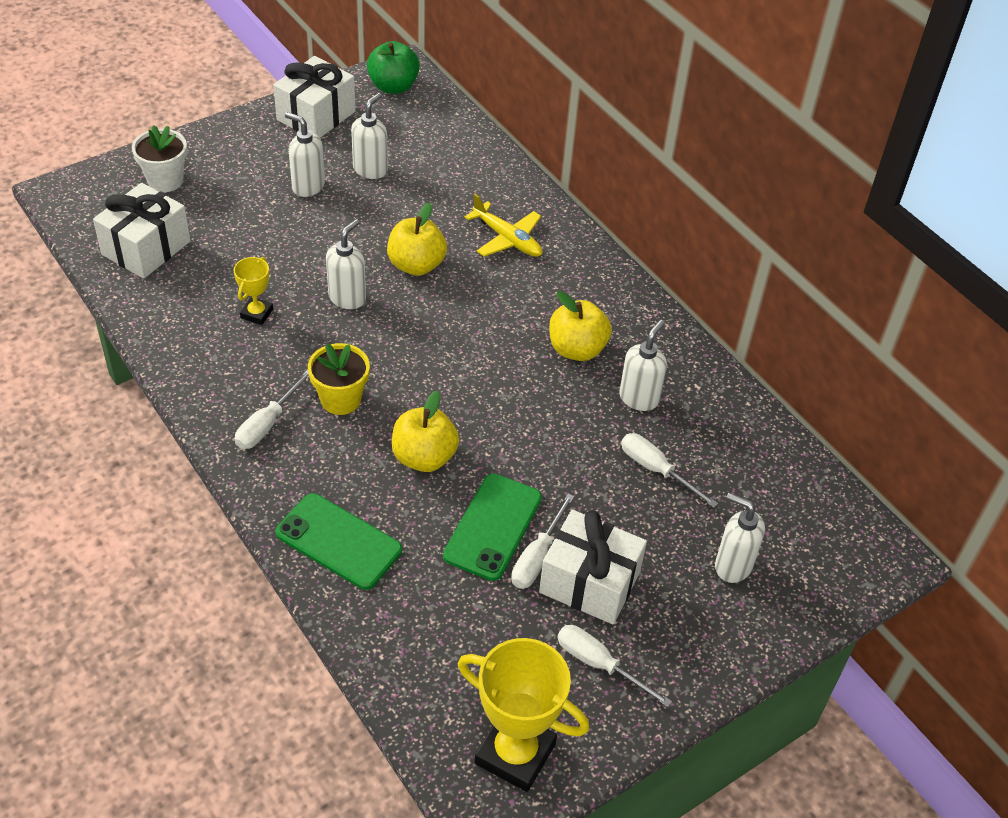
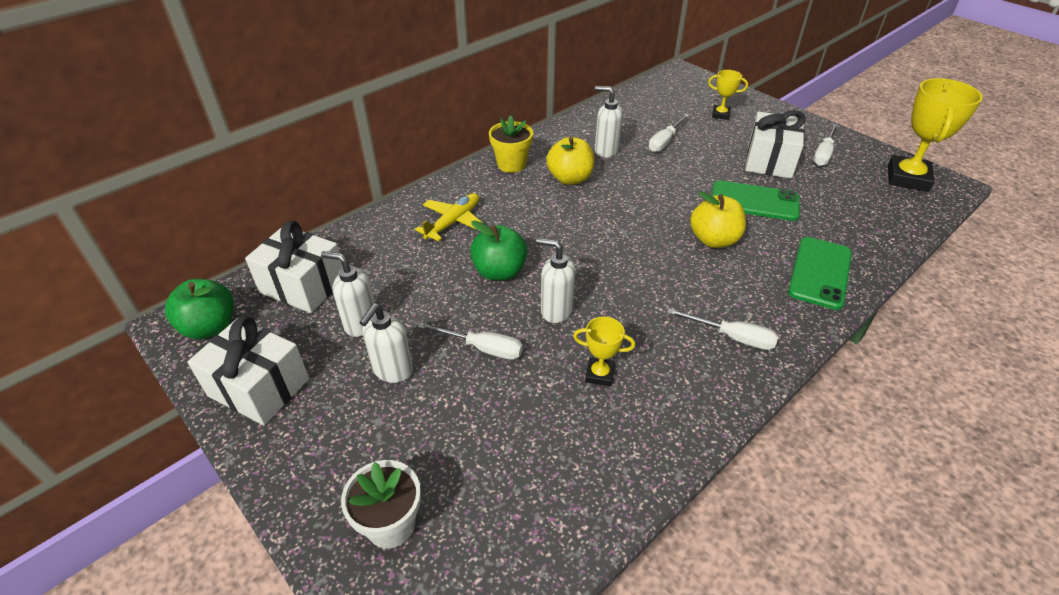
camera: 95 degrees left, 5 degrees down
(146, 248) = (526, 509): white gift -> white gift (303, 285)
(340, 399) = (680, 295): yellow flower pot -> yellow flower pot (511, 164)
(416, 265) = (499, 271): yellow apple -> green apple
(537, 557) = (765, 181): white screwdriver -> white screwdriver (483, 348)
(732, 566) = (720, 115): white soap dispenser -> yellow trophy

